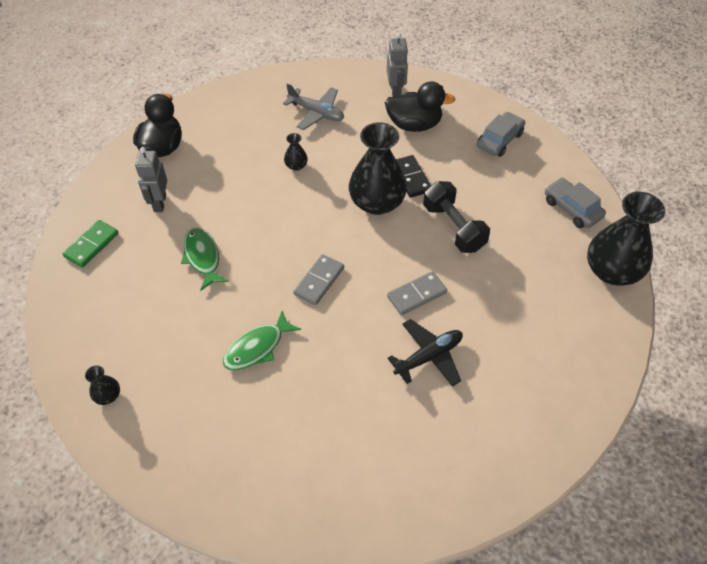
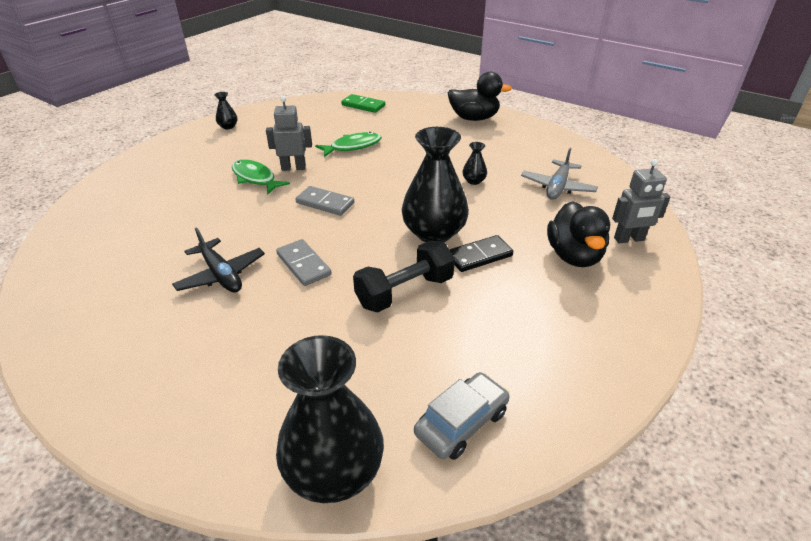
camera: 85 degrees right, 15 degrees down
(159, 203) = (410, 124): grey robot -> grey robot (293, 168)
(499, 140) = (583, 338): grey car -> none

